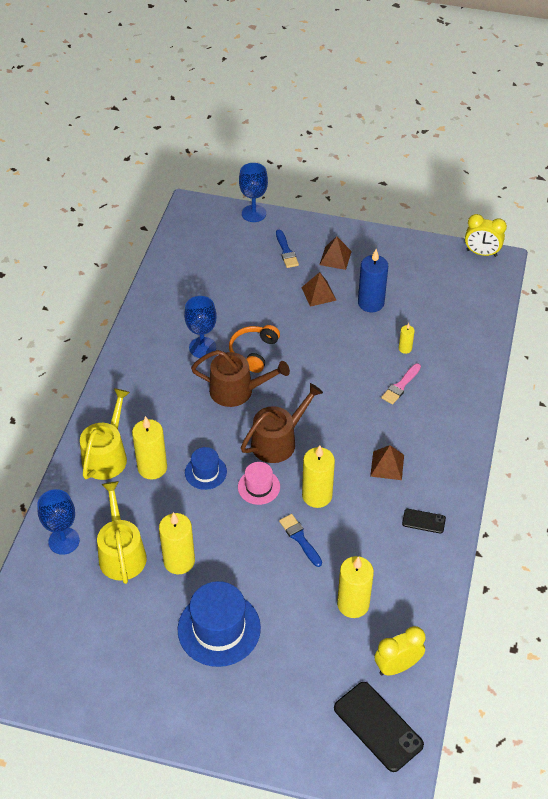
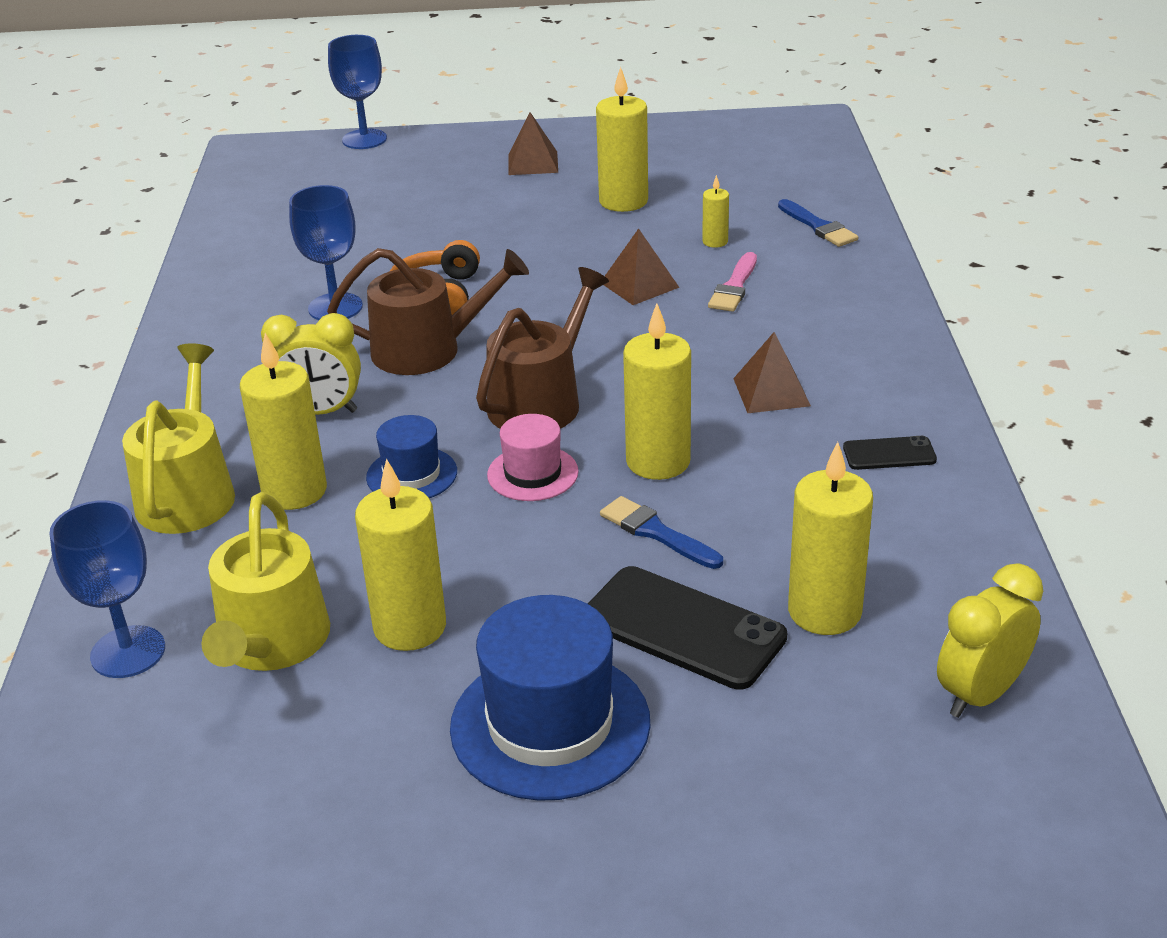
camera: 15 degrees left, 15 degrees down
(121, 553) = (271, 643): yellow watering can -> yellow watering can turned 150 degrees counterclockwise
(286, 251) = (442, 170): blue brush -> blue brush (818, 226)
(318, 293) = (524, 206): brown pyramid -> brown pyramid (639, 285)
(371, 303) = (623, 201): blue candle -> yellow candle
(378, 726) = (1006, 816): black phone -> black phone (683, 628)
(481, 253) = (777, 118): yellow clock -> yellow clock (320, 412)

